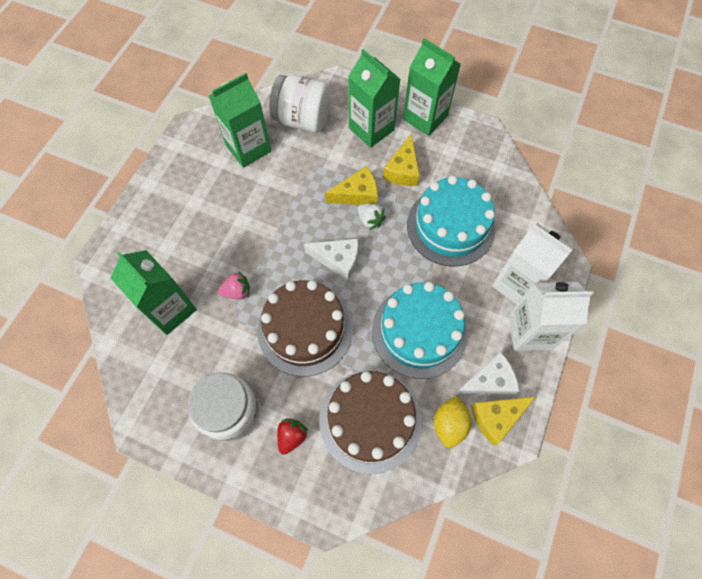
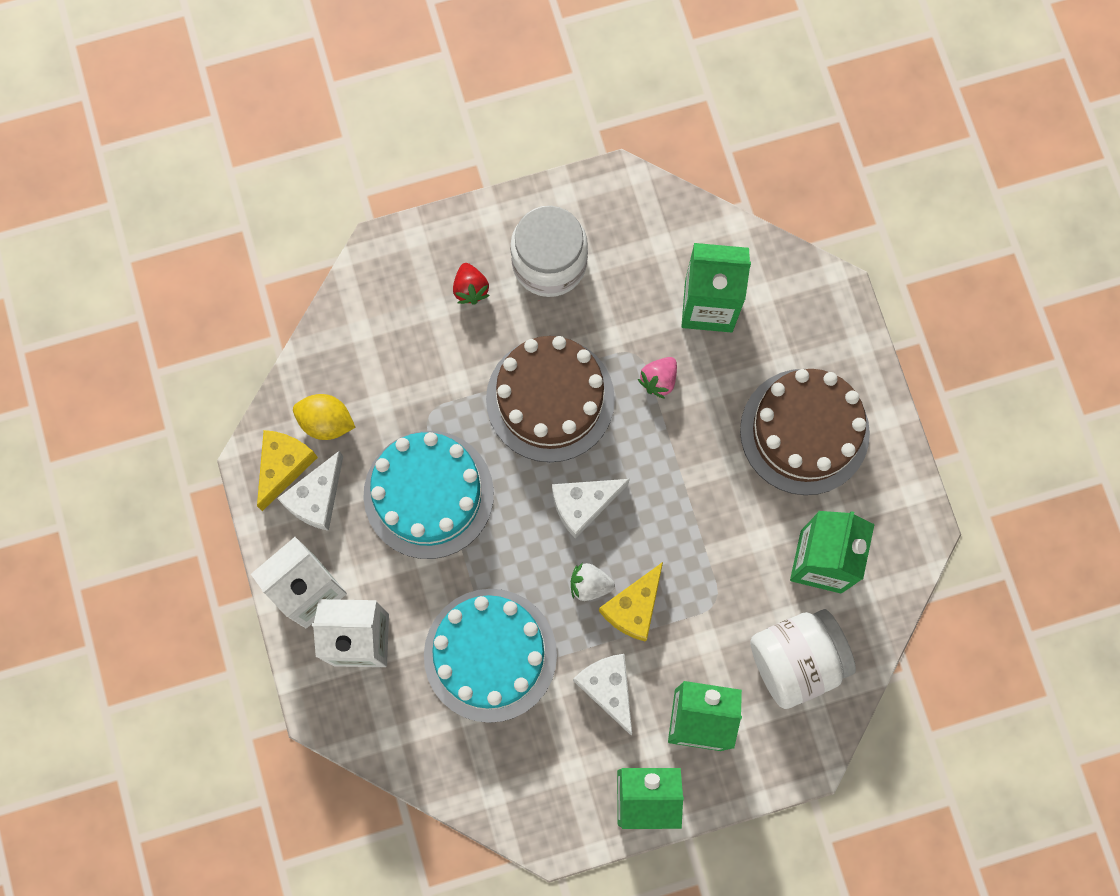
camera: 140 degrees right, 10 degrees up
(370, 420) = (407, 363): brown cake -> brown cake (804, 431)
(403, 170) = (608, 688): yellow cheese -> white cheese
(449, 424) = (326, 422): yellow lemon -> yellow lemon turned 45 degrees counterclockwise

